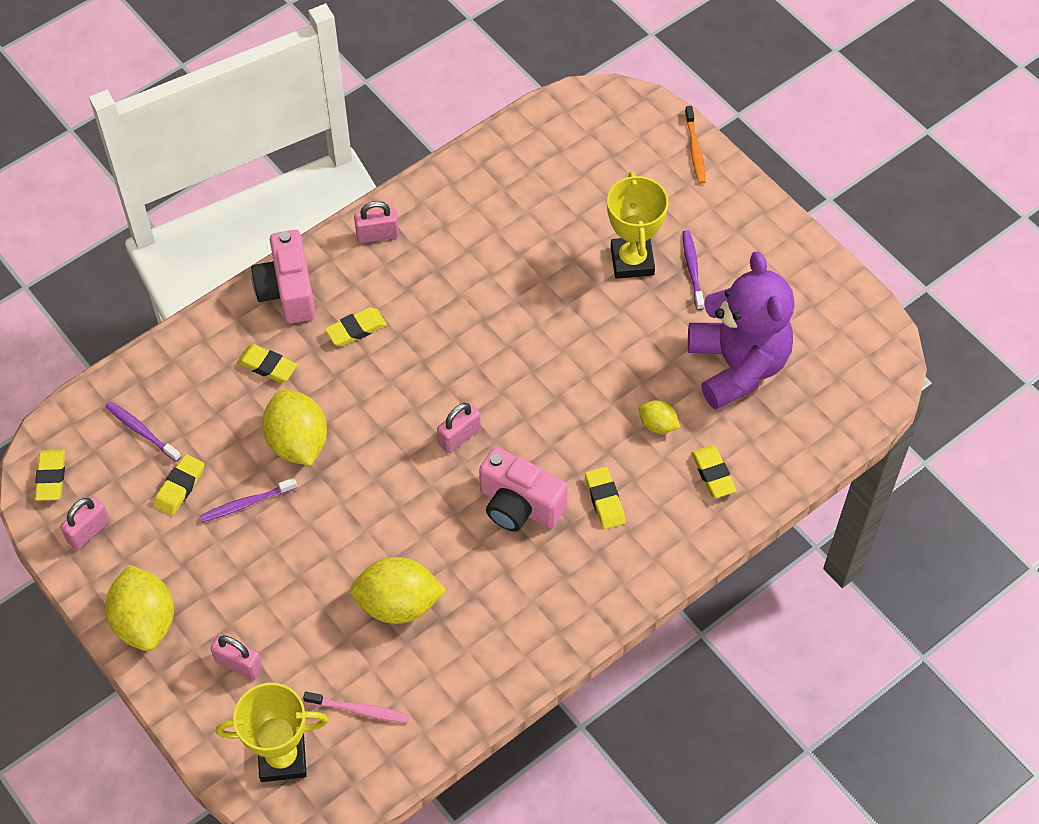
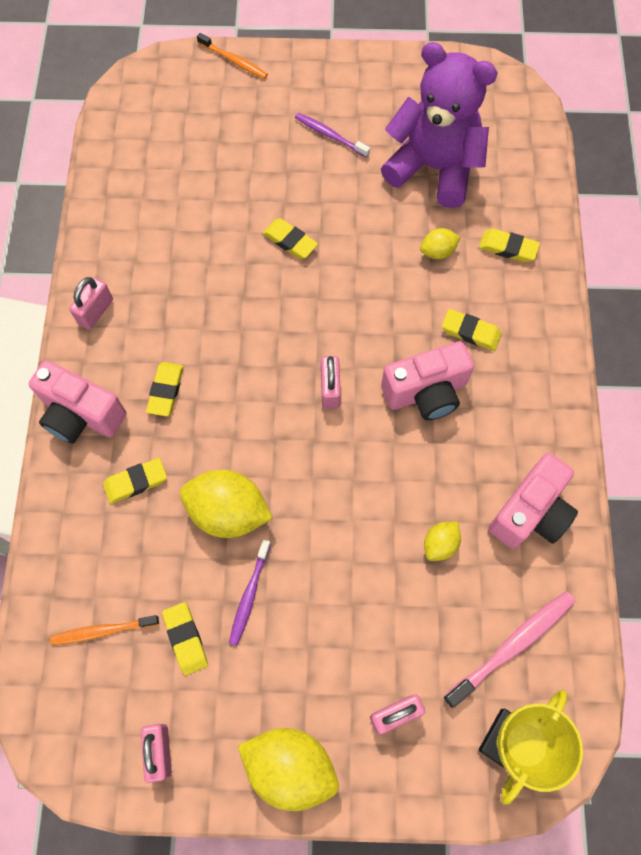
camera: 50 degrees left, 10 degrees up
(51, 477) = (76, 745): yellow eraser -> yellow eraser (290, 241)
(142, 431) = (103, 631): purple toothbrush -> orange toothbrush
(359, 710) = (511, 646): pink toothbrush -> pink toothbrush, size x1.54
(398, 604) = (440, 544): yellow lemon -> yellow lemon, size x0.51
(482, 651) = (530, 512): none -> pink camera
(632, 261) = (287, 165): yellow trophy -> none

